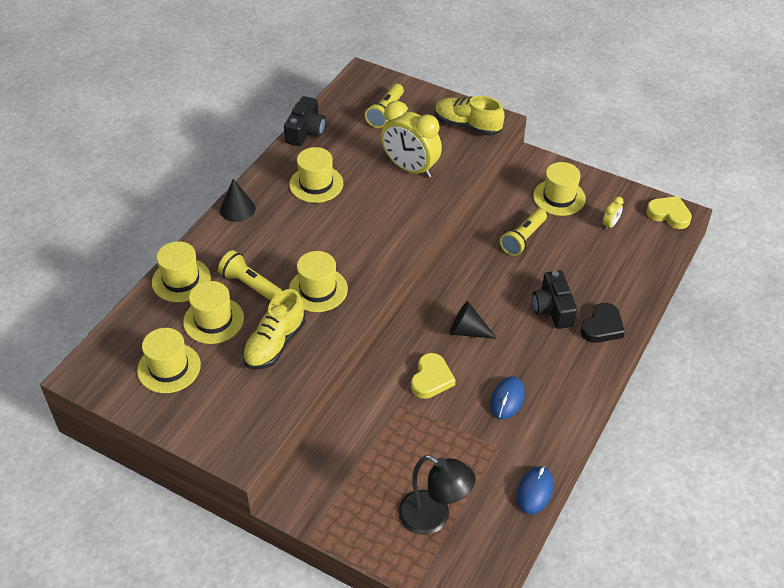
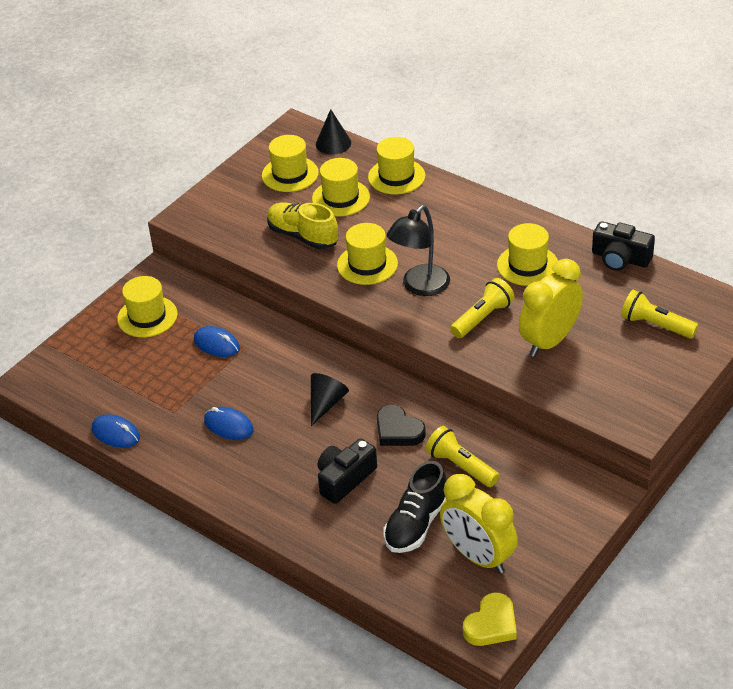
camera: 100 degrees right, 5 degrees down
(237, 209) = (492, 209): black cone -> black cone (333, 143)
(250, 285) = (382, 219): yellow flashlight -> yellow flashlight (482, 318)
(399, 426) = (216, 344): none -> blue mouse
(431, 379) = (268, 370): yellow heart -> none
(433, 518) = (111, 361): black lamp -> black lamp (420, 286)
(467, 126) = (630, 398): yellow shoe -> none
(553, 309) = (345, 479): black camera -> black camera turned 45 degrees counterclockwise
(559, 197) = (533, 511): yellow hat -> yellow hat (147, 316)
(589, 261) = (416, 524): none -> black shoe
(602, 327) = (309, 519): black heart -> black heart (398, 430)
(610, 224) = (478, 556): yellow clock -> yellow clock, size x2.38

